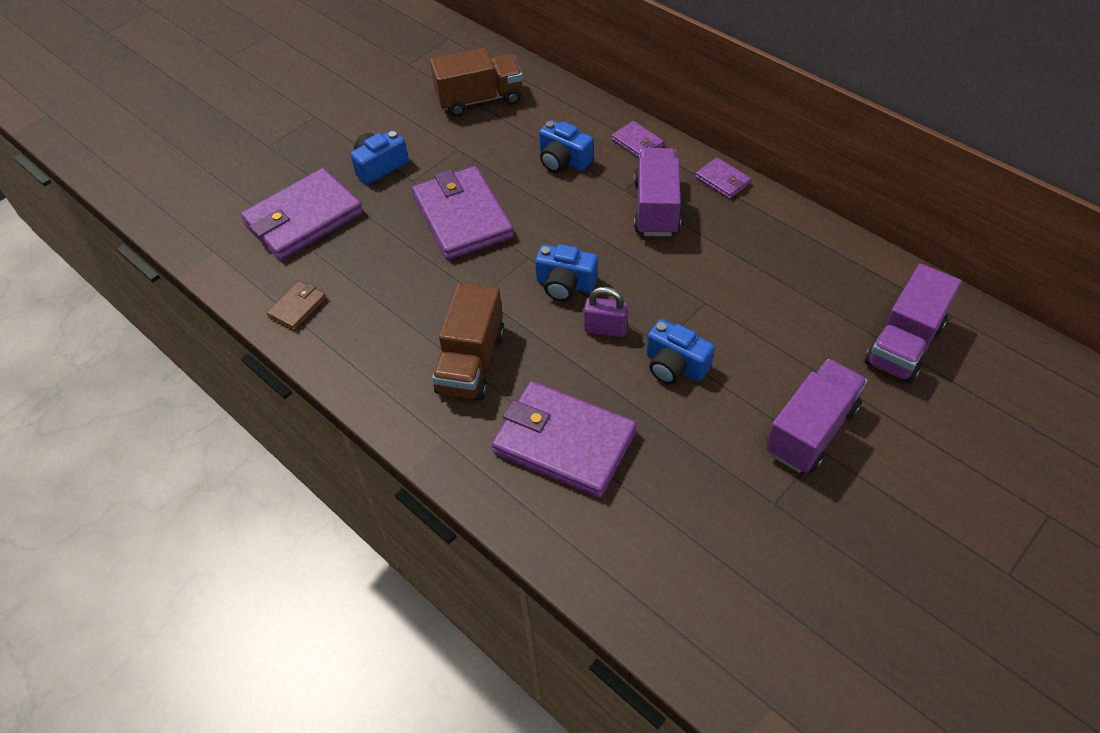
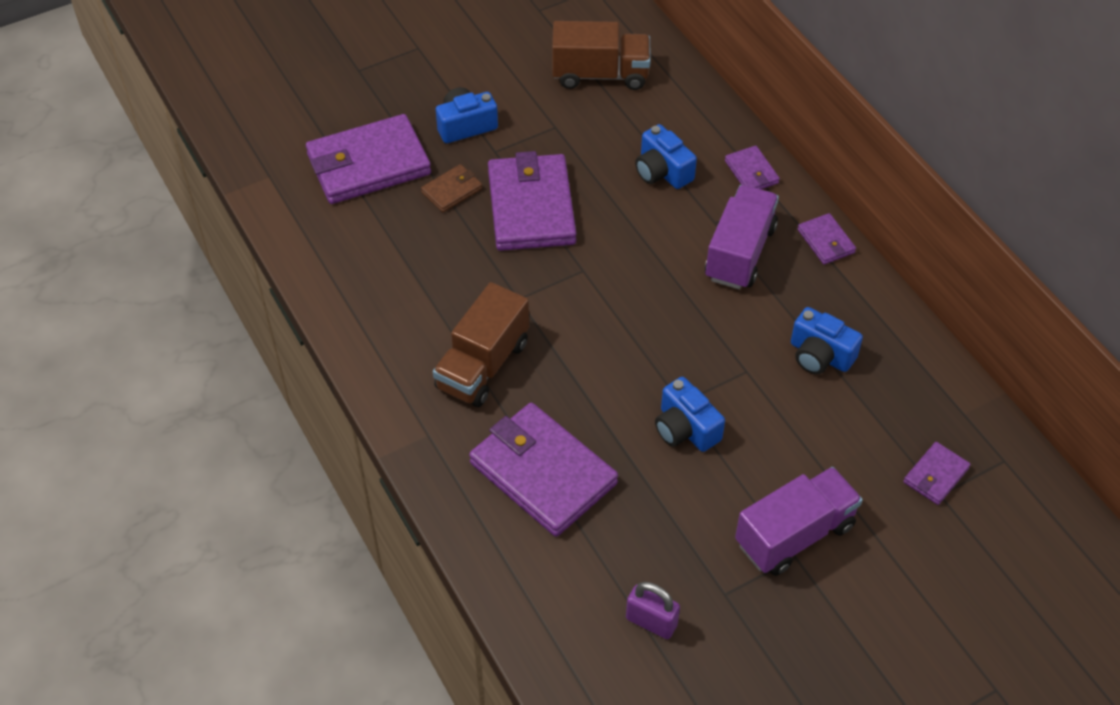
camera: 15 degrees right, 0 degrees up
(297, 307) = (332, 259): brown wallet -> brown wallet (452, 190)
(565, 284) = (609, 311): blue camera -> blue camera (820, 355)
(605, 329) = (631, 370): purple padlock -> purple padlock (651, 622)
(904, 344) = (935, 475): purple truck -> purple wallet

